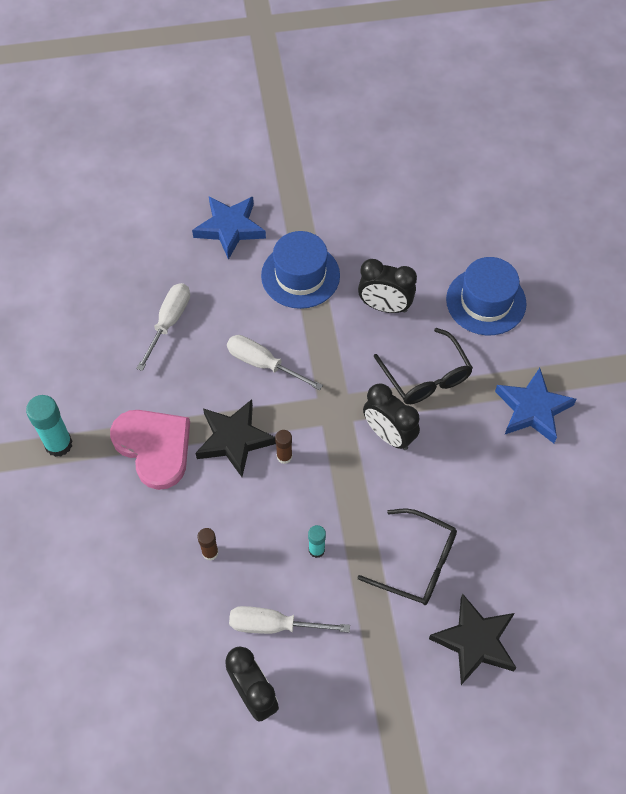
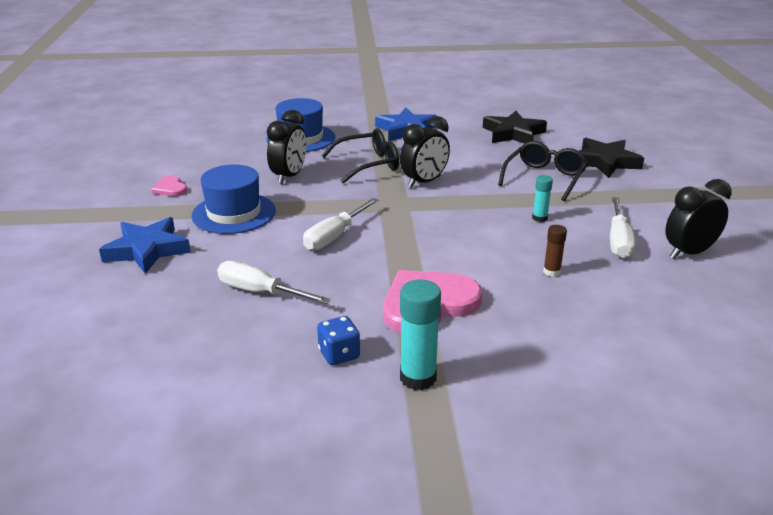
camera: 85 degrees left, 30 degrees down
(87, 389) = (339, 354): none -> blue dice
(234, 439) = (422, 255): black star -> black star (513, 133)
(284, 456) = (443, 229): brown glue stick -> none
(345, 213) = (170, 188): none -> pink heart

